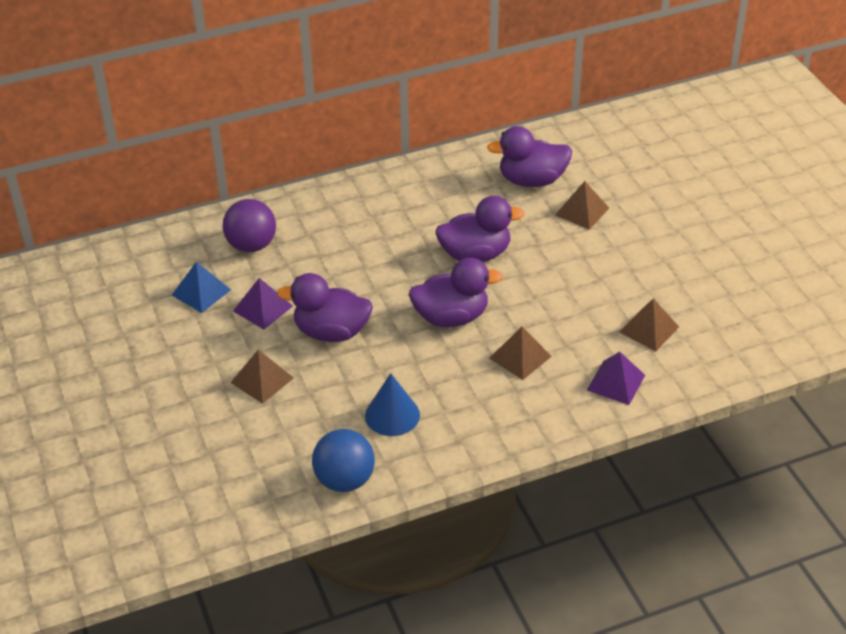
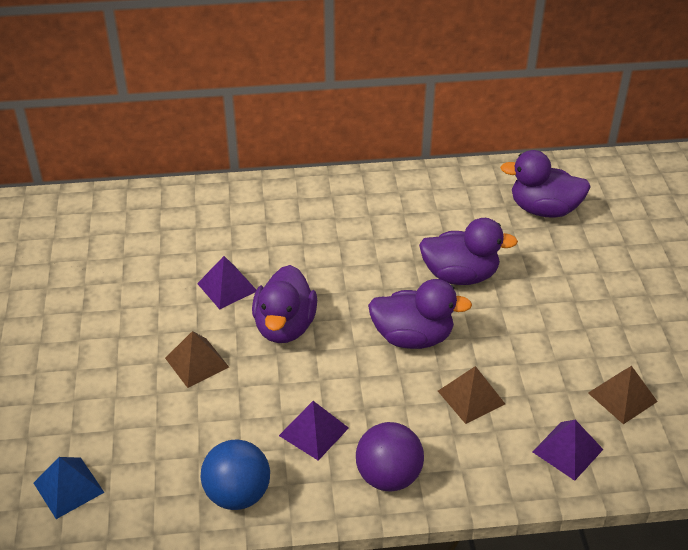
camera: 15 degrees right, 0 degrees up
(201, 292) = (174, 258): blue pyramid -> blue pyramid (68, 487)
(251, 245) = (241, 221): purple ball -> purple ball (388, 476)
(331, 332) = (285, 326): purple duck -> purple duck turned 105 degrees counterclockwise
(392, 415) = (314, 431): blue cone -> purple pyramid
(582, 211) = (586, 252): brown pyramid -> none

